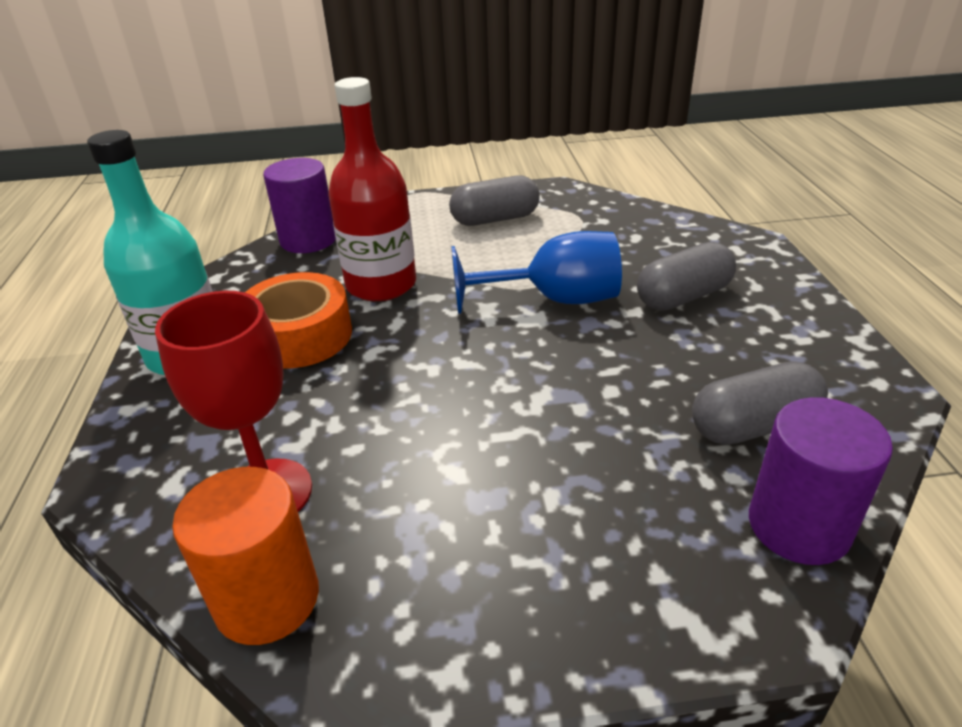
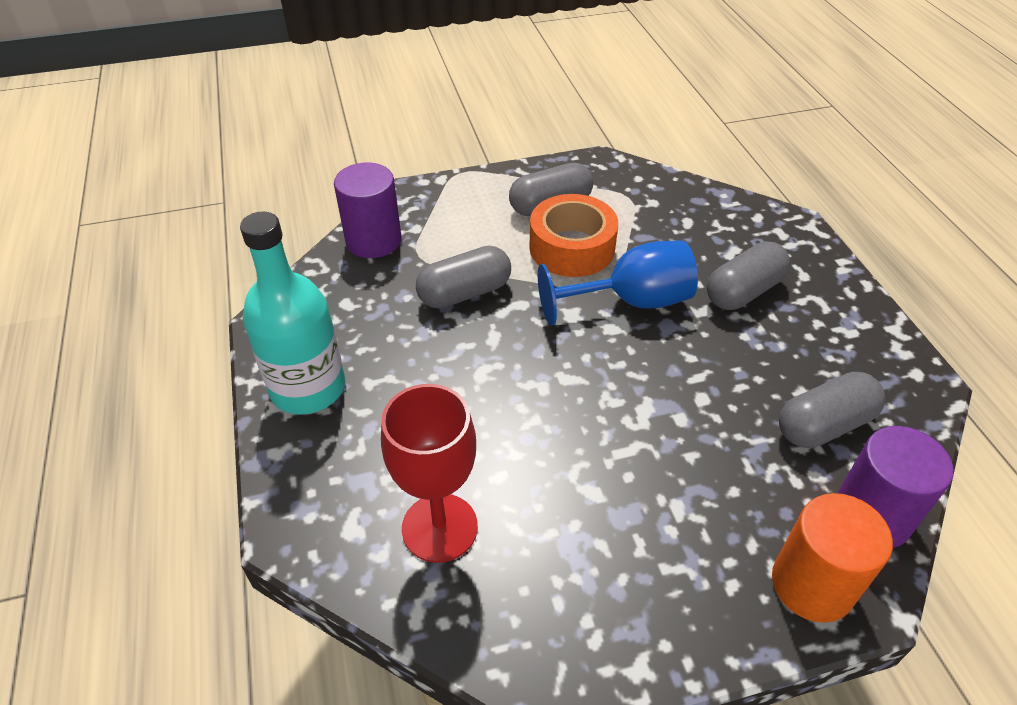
camera: 10 degrees left, 10 degrees up
(267, 599) = (476, 625): orange cylinder -> orange cylinder (812, 584)
(299, 336) = (407, 358): orange tape -> orange tape (572, 248)
(381, 285) = (465, 293): red bottle -> grey capsule

